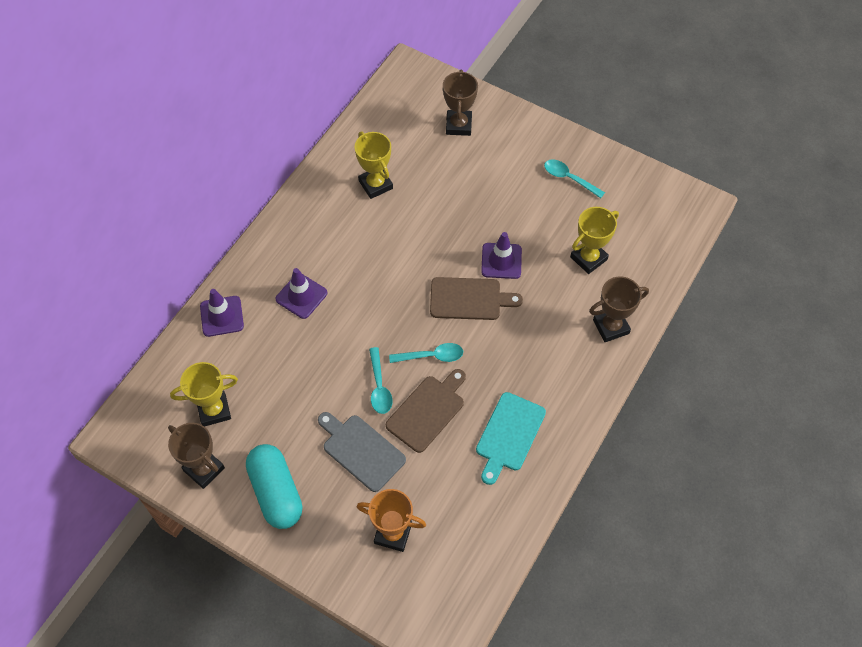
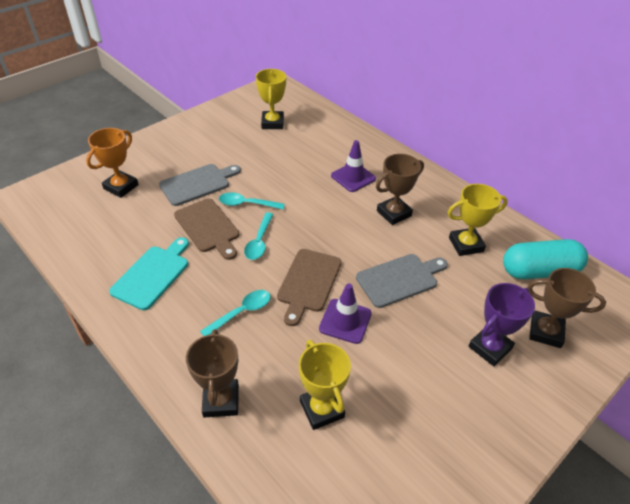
camera: 105 degrees right, 15 degrees down
(204, 469) = (231, 113): brown trophy -> brown trophy (394, 213)
(222, 316) = (349, 136): purple traffic cone -> none
(276, 492) = (193, 140): turquoise capsule -> turquoise capsule (539, 271)
(438, 229) = (399, 279): none -> grey cutting board
(489, 160) = (490, 348): none -> purple trophy
(509, 435) = (152, 275): turquoise cutting board -> turquoise cutting board turned 75 degrees clockwise
(569, 178) = (450, 427): turquoise spoon -> turquoise spoon (242, 312)

